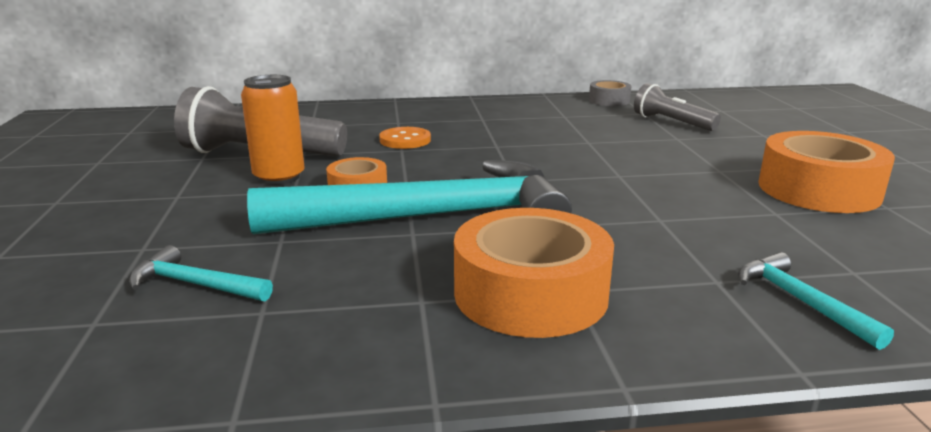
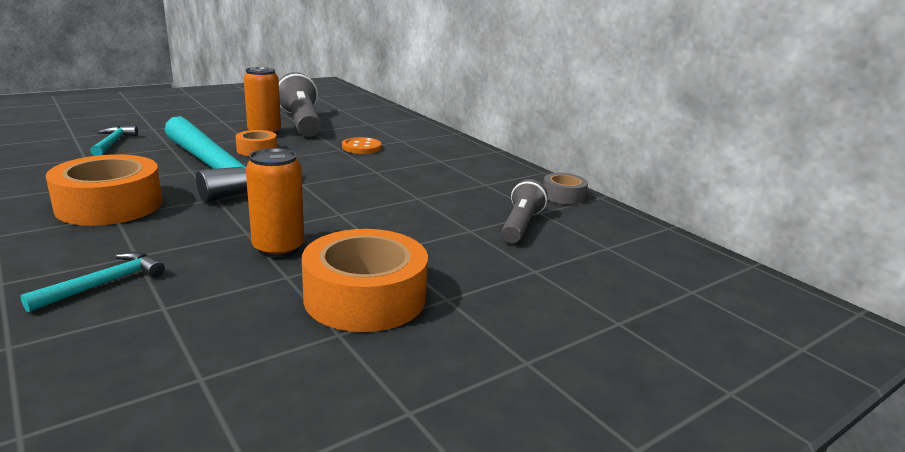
camera: 60 degrees right, 0 degrees up
(707, 209) = (278, 248): none -> orange can

